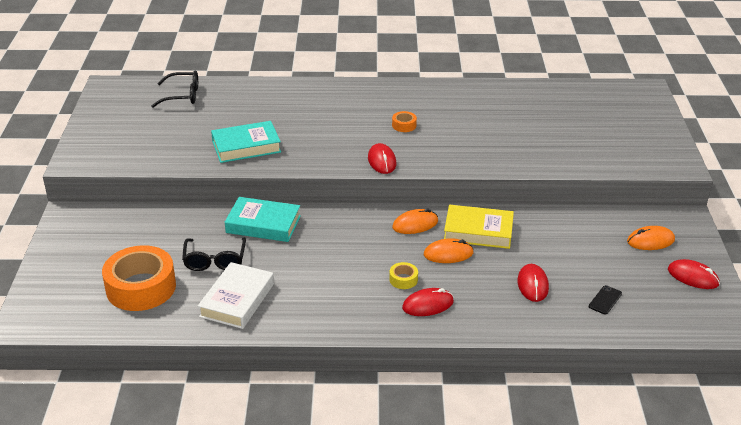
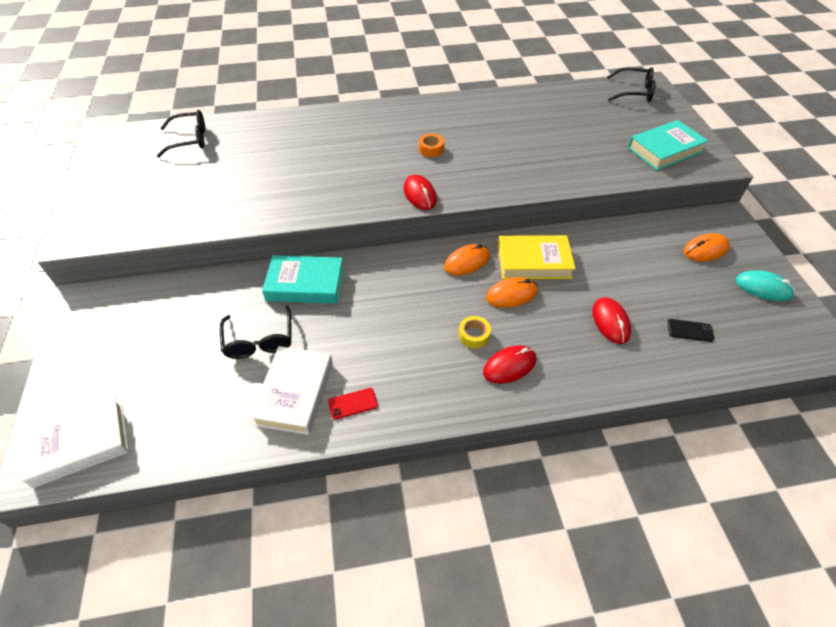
camera: 10 degrees left, 15 degrees up
(59, 311) = (80, 444): none -> white book
(141, 287) = (178, 392): orange tape -> none
(246, 146) = (270, 194): turquoise book -> turquoise book (665, 150)
(284, 313) = (353, 403): none -> red phone
(605, 300) = (690, 330): black phone -> black phone turned 75 degrees clockwise
(627, 95) = (634, 92): none -> black glasses
(693, 277) = (763, 288): red mouse -> turquoise mouse

